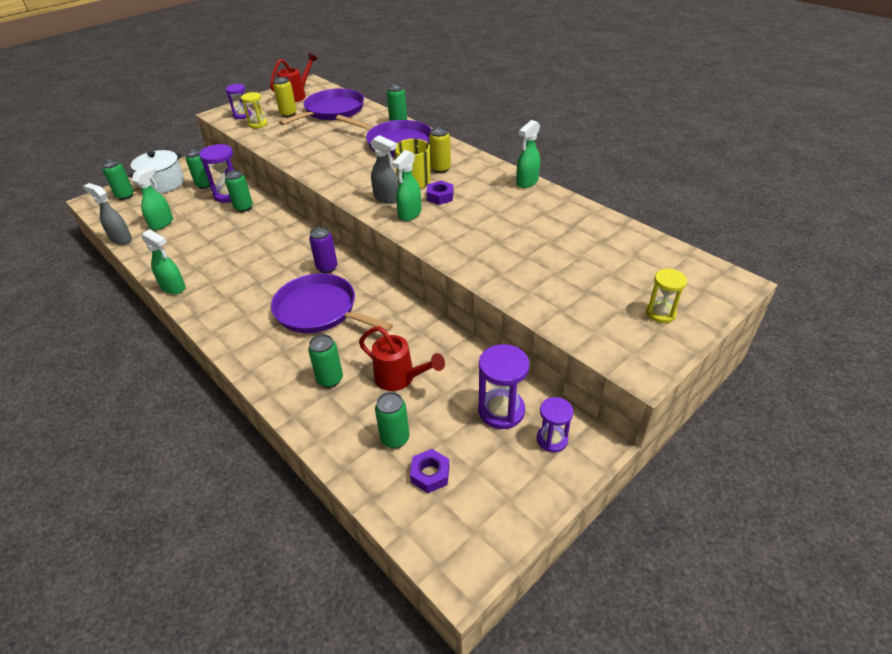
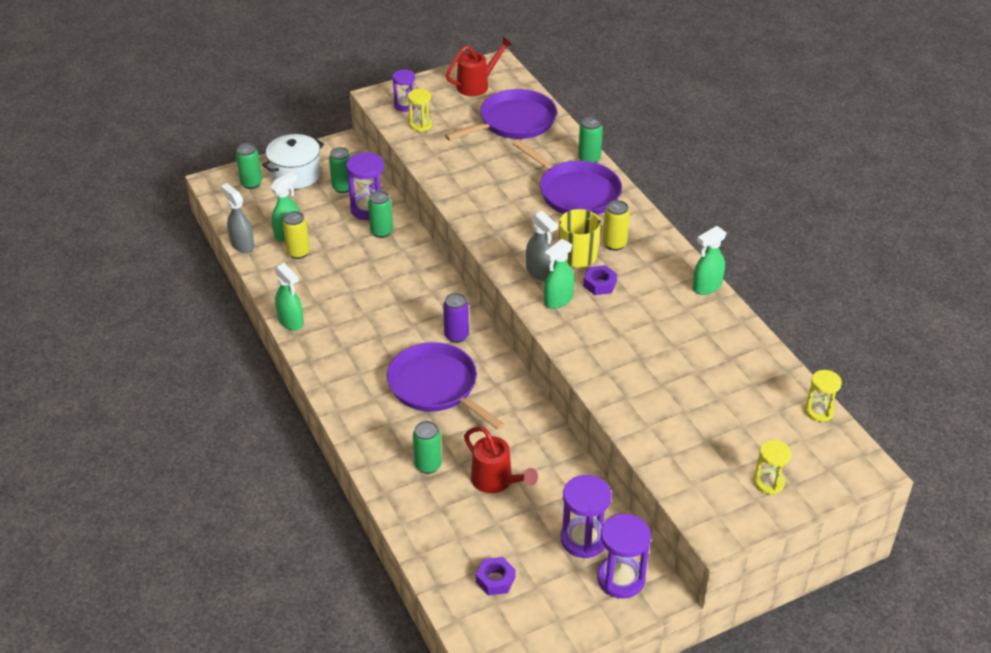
camera: 15 degrees right, 0 degrees up
(288, 114) = (460, 115): yellow can -> yellow can (298, 253)
(395, 438) = (473, 539): green can -> none
(552, 439) = (621, 579): purple hourglass -> purple hourglass, size x1.56
(666, 248) = (819, 411): none -> yellow hourglass

